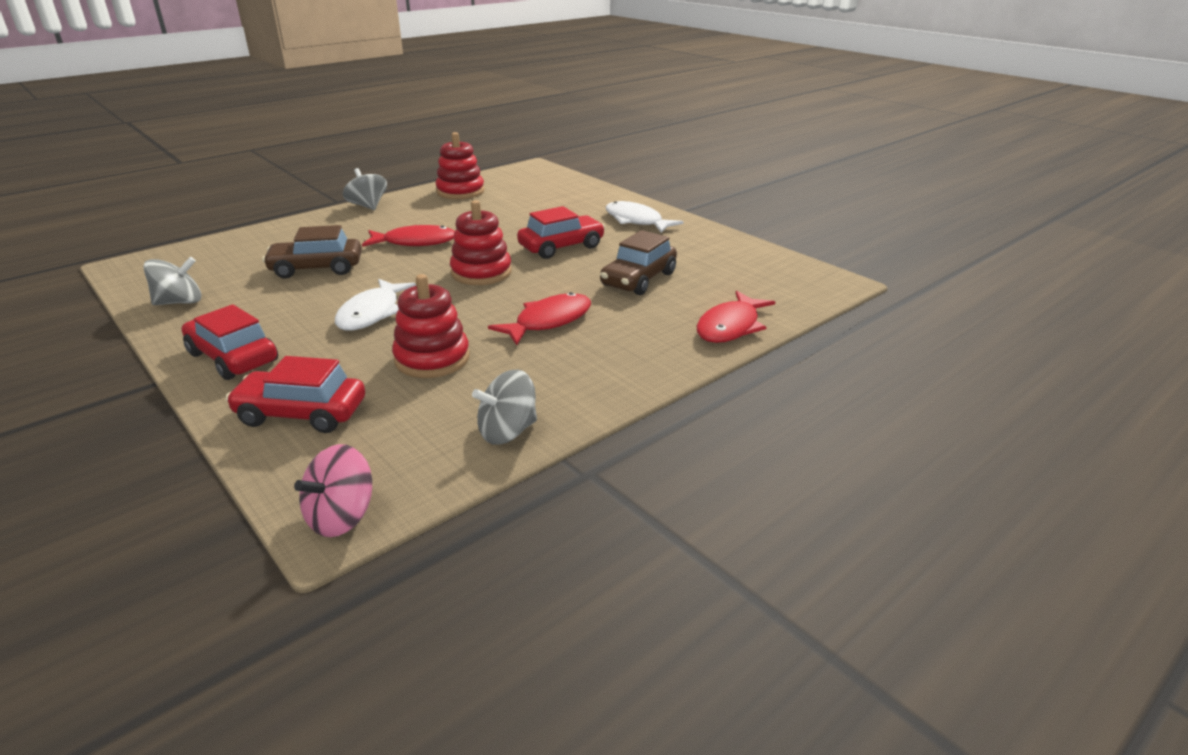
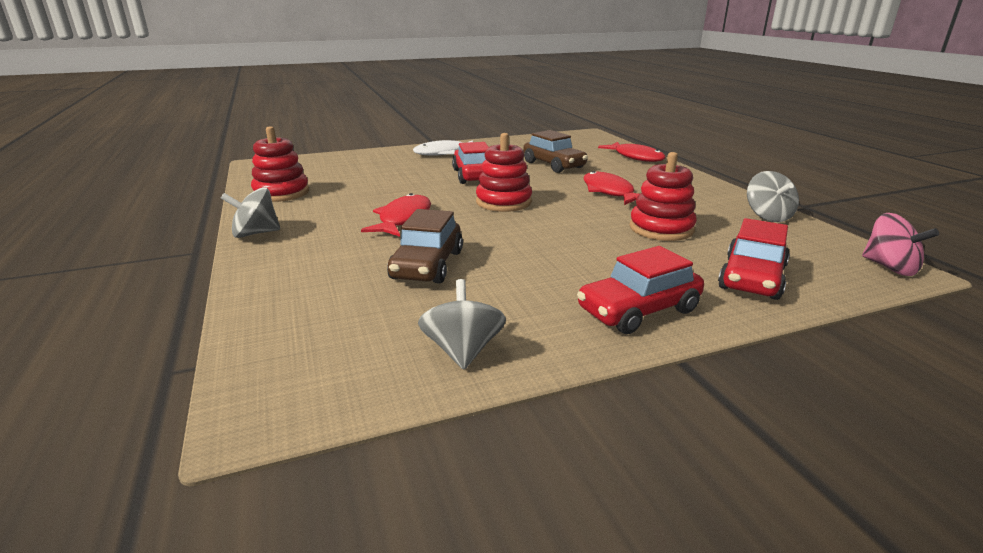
camera: 70 degrees left, 5 degrees down
(372, 313) = (564, 244): white fish -> none

